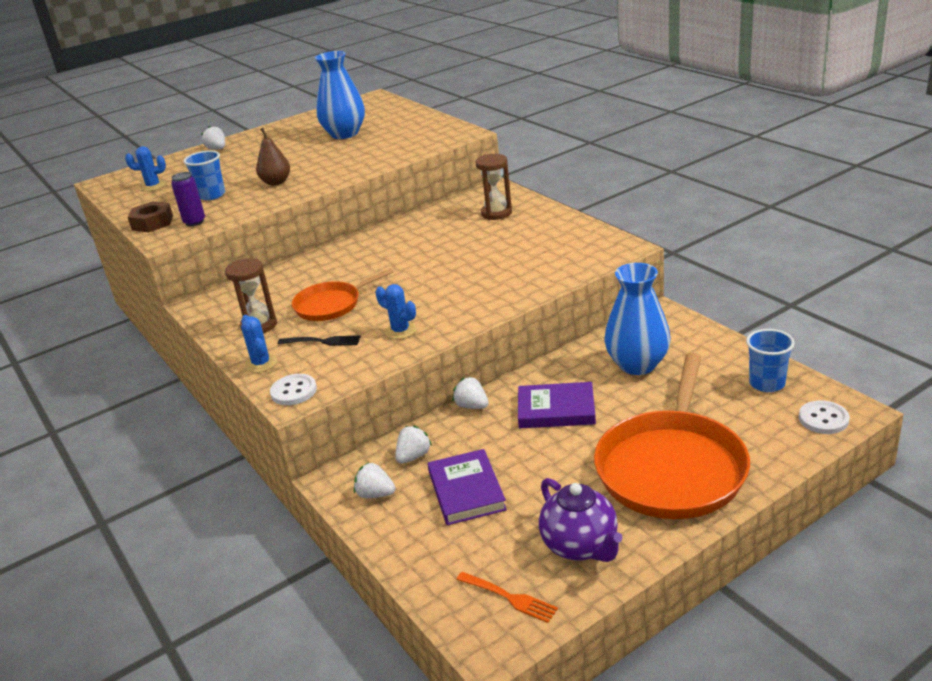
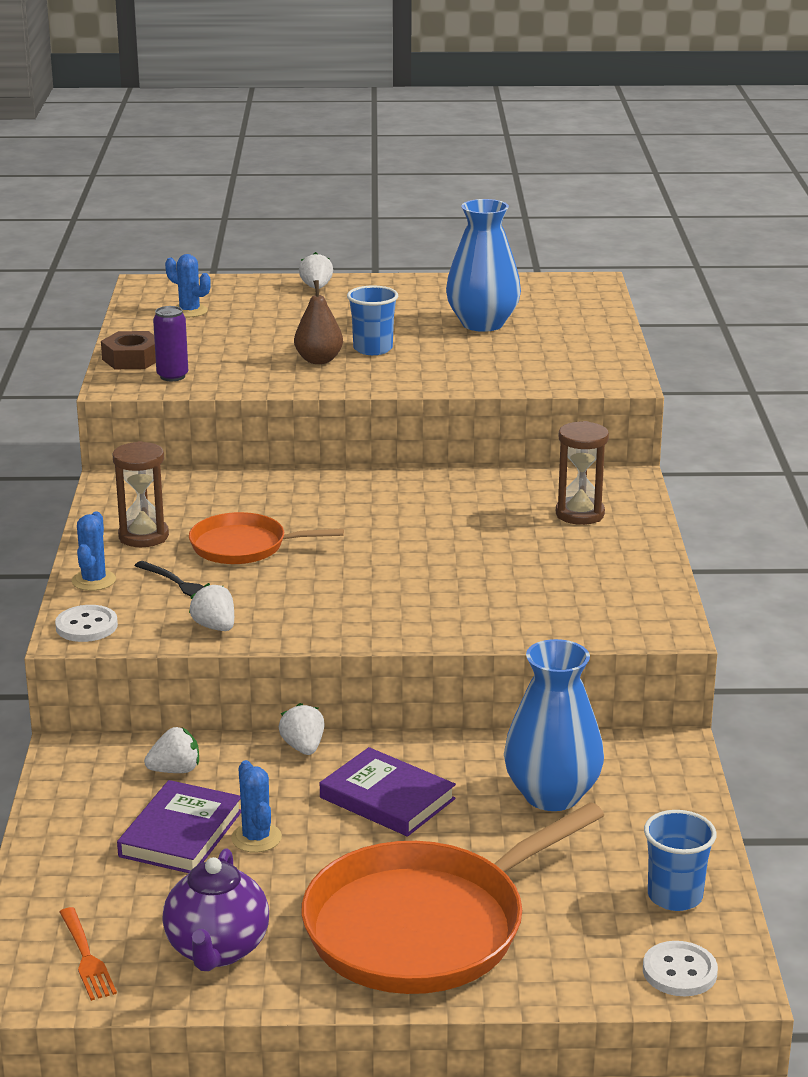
camera: 30 degrees right, 5 degrees down
(212, 195) = (232, 349): blue cup -> blue cup (373, 349)
(375, 494) = (91, 789): white strawberry -> white strawberry (215, 627)
(400, 331) = (273, 611): blue cactus -> blue cactus (256, 838)

